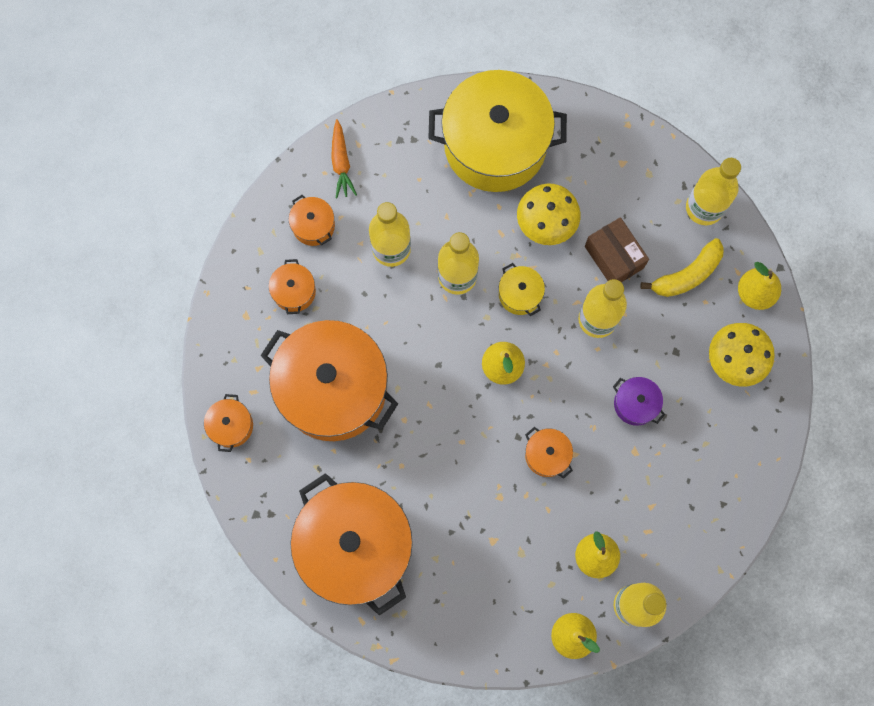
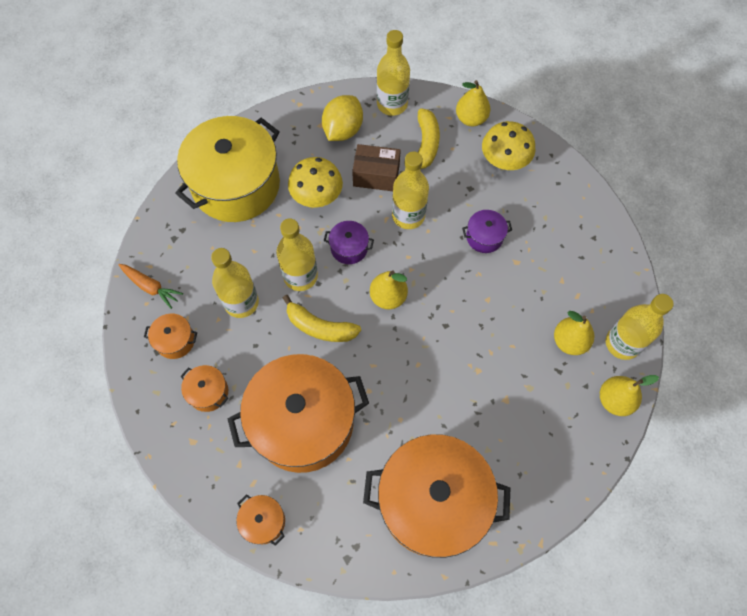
camera: 50 degrees left, 10 degrees down
(425, 332) = (320, 327): none -> yellow banana
(520, 294) = (349, 248): yellow pot -> purple pot
(547, 455) = (473, 317): orange pot -> none
(635, 187) = (343, 130): none -> yellow lemon

